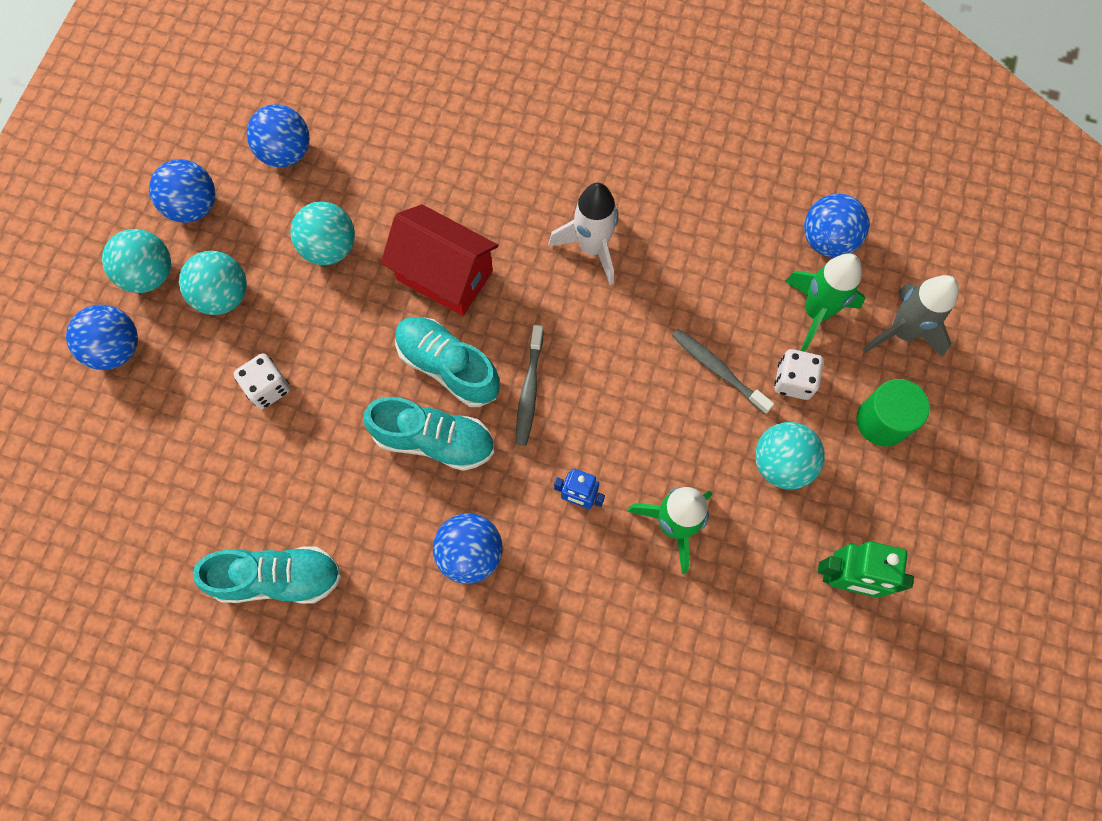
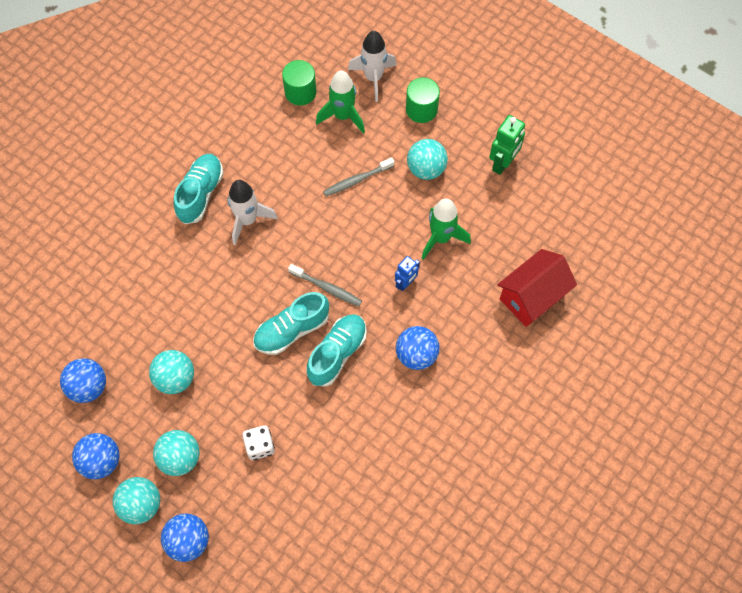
camera: 70 degrees left, 5 degrees down
(278, 578) = (390, 474): turquoise shoe -> turquoise shoe (200, 194)
(445, 275) = (228, 312): red house -> red house (532, 297)
(793, 381) = (380, 144): white dice -> none
(827, 240) = (300, 92): blue ball -> green cylinder
(902, 332) = (373, 78): grey rocket -> white rocket

